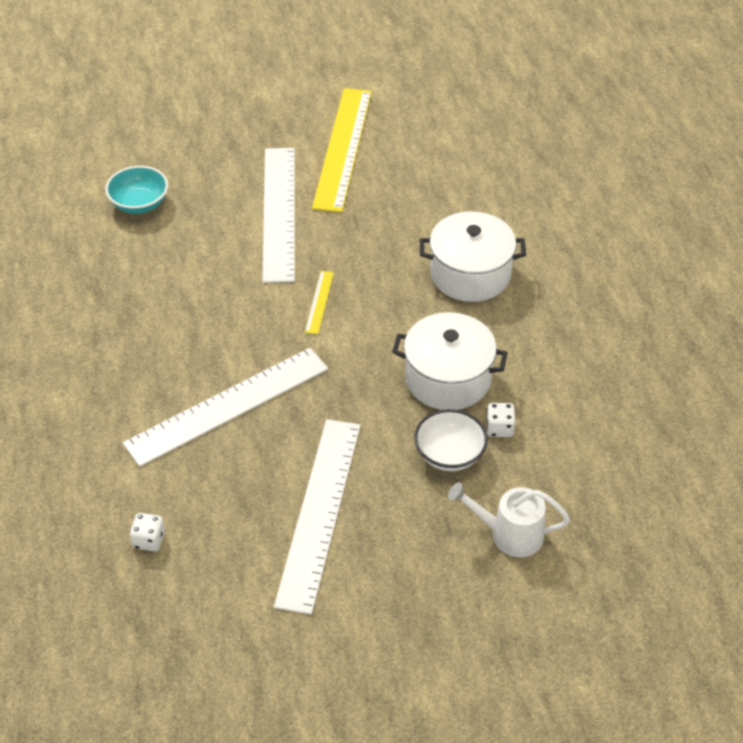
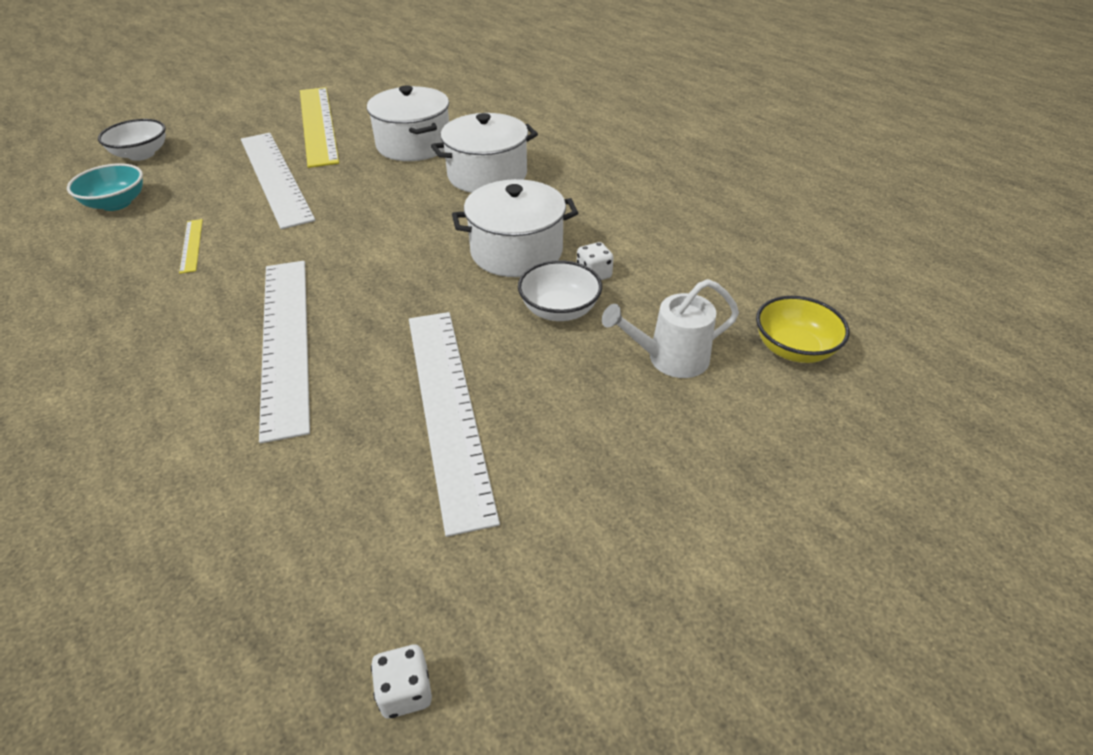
camera: 25 degrees left, 5 degrees down
(149, 540) = (233, 517): white dice -> white dice (405, 691)
(173, 143) = (141, 155): none -> white bowl
(227, 406) = (285, 340): white ruler -> white ruler turned 45 degrees counterclockwise
(319, 302) = (350, 229): yellow ruler -> yellow ruler (191, 245)
(421, 208) = (414, 145): none -> white pot
(617, 564) = (794, 349): none -> yellow bowl

